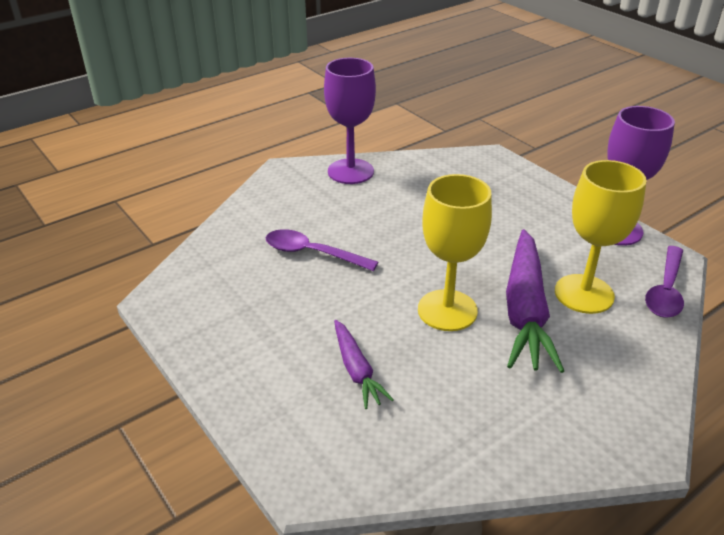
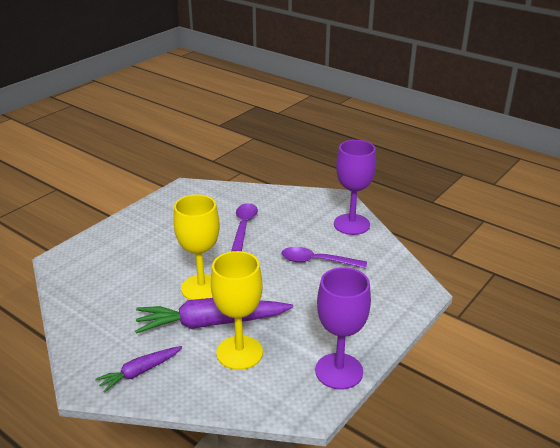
camera: 75 degrees right, 5 degrees down
(356, 370) = (139, 260): purple carrot -> purple carrot (140, 372)
(665, 290) = (259, 401): purple spoon -> purple spoon (317, 261)

